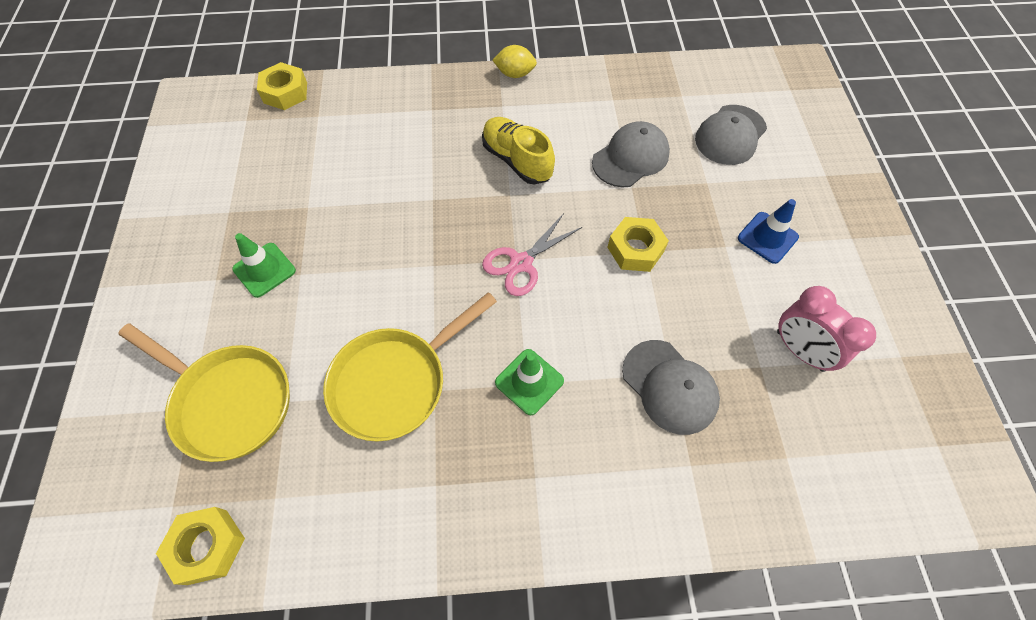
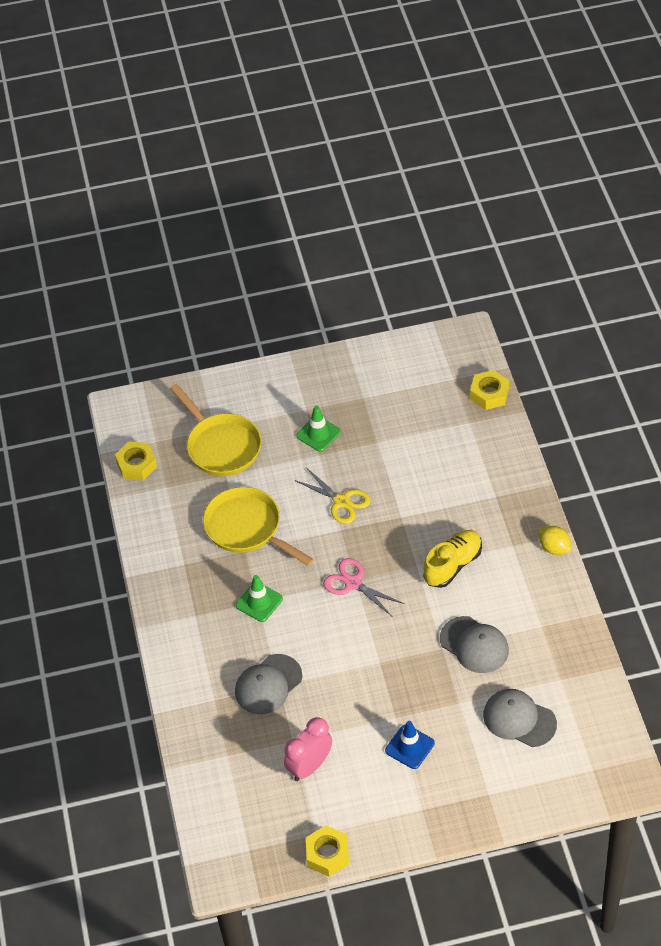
camera: 85 degrees right, 10 degrees down
(228, 401) = (221, 446): yellow pan -> yellow pan turned 60 degrees counterclockwise
(388, 258) = (341, 501): none -> yellow scissors
(515, 74) = (554, 548): yellow lemon -> yellow lemon turned 45 degrees counterclockwise
(635, 249) = (380, 655): yellow nut -> yellow nut (327, 854)

